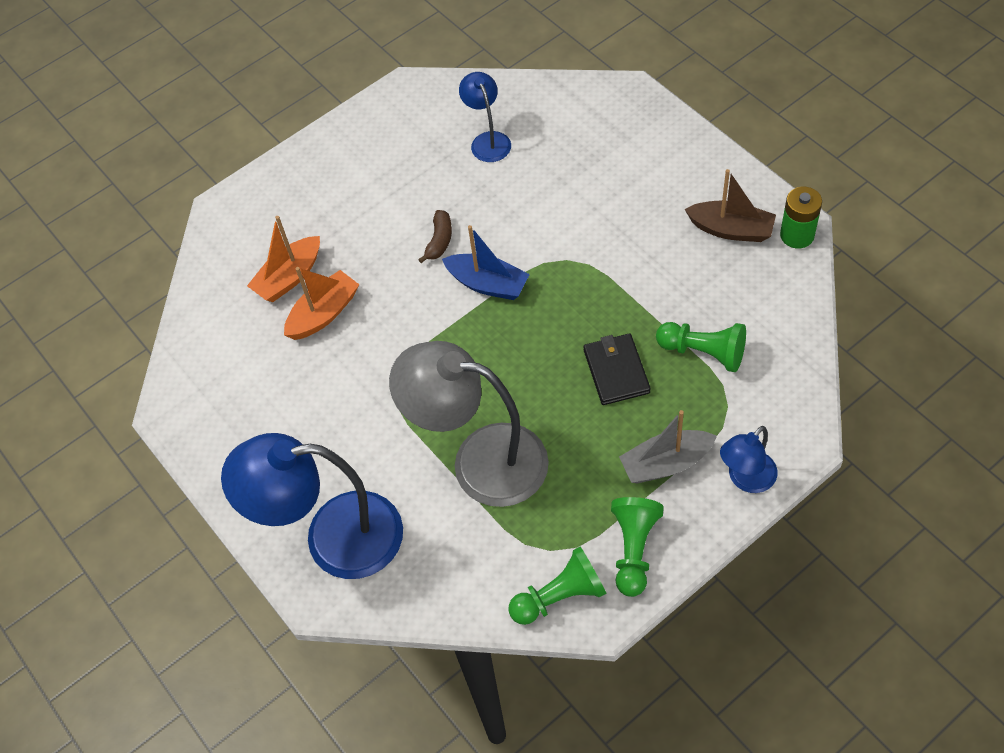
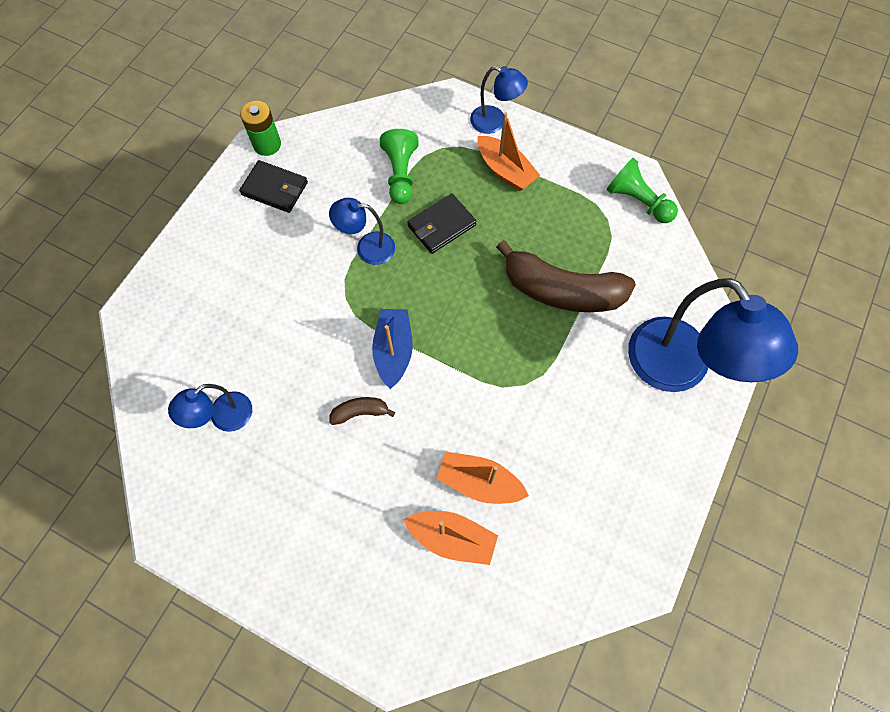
camera: 120 degrees left, 10 degrees up
(480, 461) = (562, 290): grey lamp -> brown banana
(618, 293) = (367, 248): none -> blue lamp
(634, 550) = (580, 169): green pawn -> none
(666, 463) = (505, 170): grey boat -> orange boat
(731, 229) = (275, 189): brown boat -> black wallet

